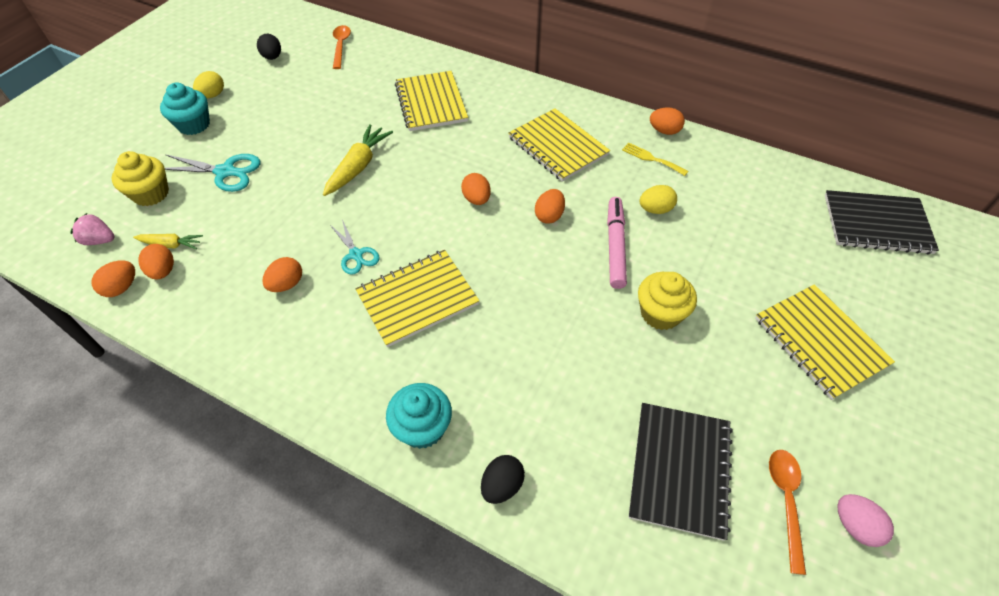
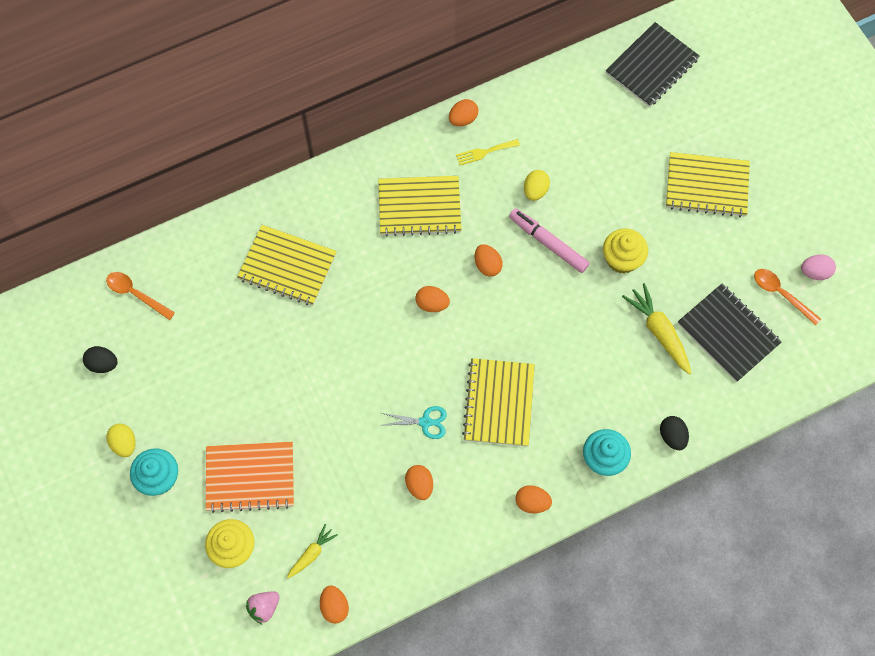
camera: 55 degrees left, 15 degrees up
(163, 271) = (338, 570): orange egg -> orange egg (532, 502)
(225, 172) = (250, 477): turquoise scissors -> orange notebook
(358, 167) = (326, 369): yellow carrot -> yellow carrot (659, 332)

